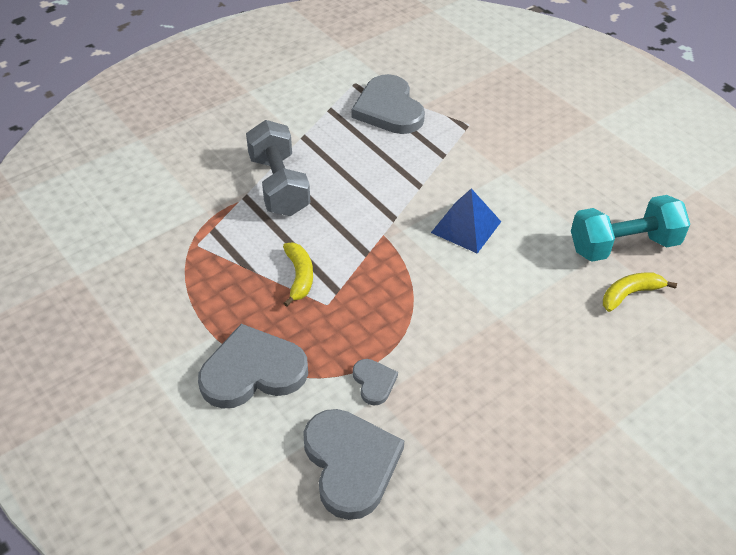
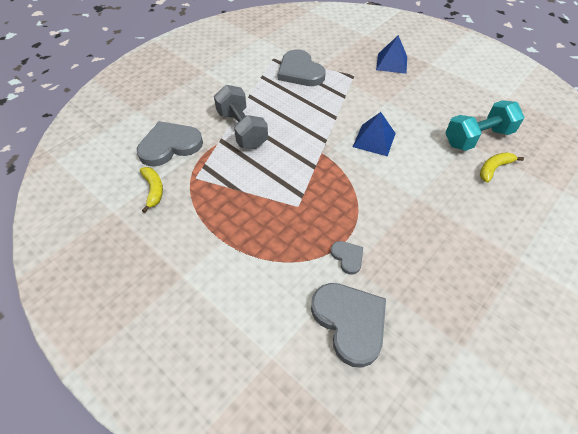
camera: 10 degrees left, 5 degrees up
(252, 371) = (259, 263): grey heart -> grey heart (170, 145)
(299, 277) = (273, 189): yellow banana -> yellow banana (153, 190)
(534, 112) = (391, 63): none -> blue pyramid

